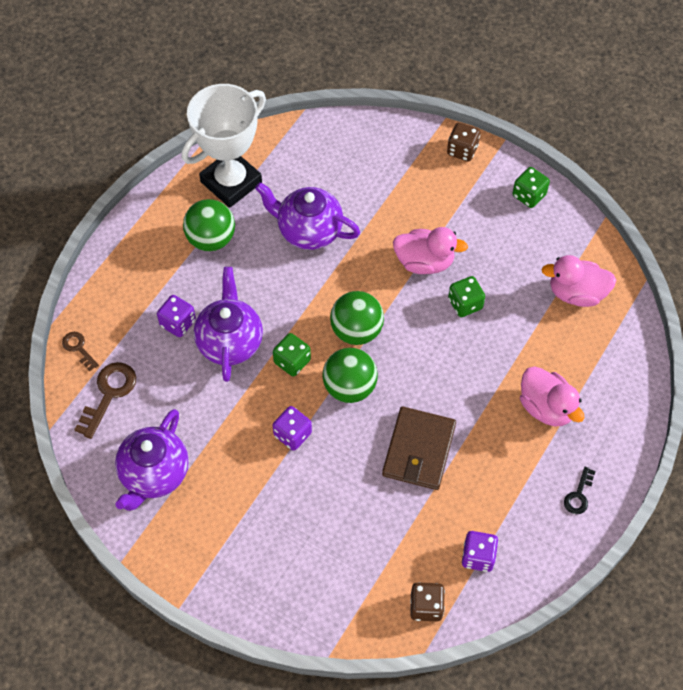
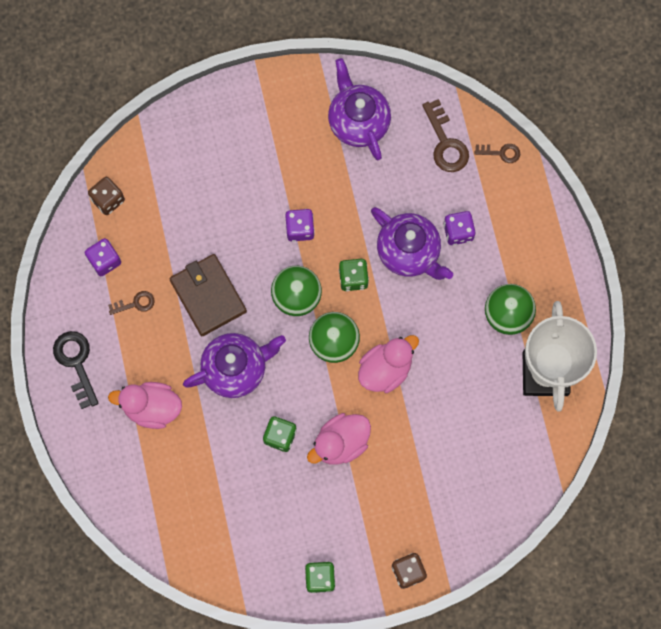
camera: 135 degrees right, 15 degrees up
(309, 231) = (447, 388): purple teapot -> purple teapot (235, 369)
(485, 498) = (135, 303): none -> brown key
(576, 293) = (210, 522): pink duck -> pink duck (385, 369)
(579, 495) = (76, 363): black key -> black key, size x1.71

